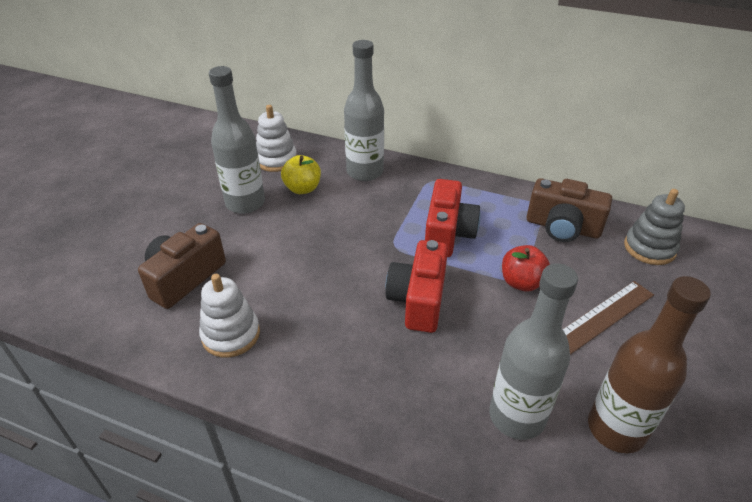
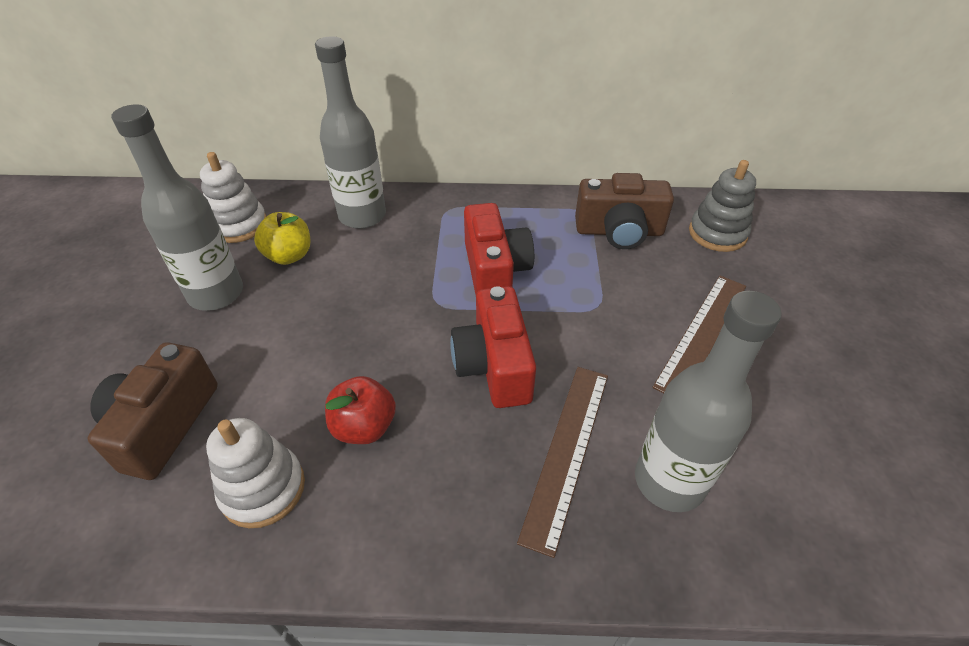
camera: 20 degrees left, 5 degrees up
(447, 373) = (567, 451): none -> brown ruler
(521, 282) = (603, 310): red apple -> red apple (364, 427)
(616, 429) = (779, 459): brown bottle -> none

